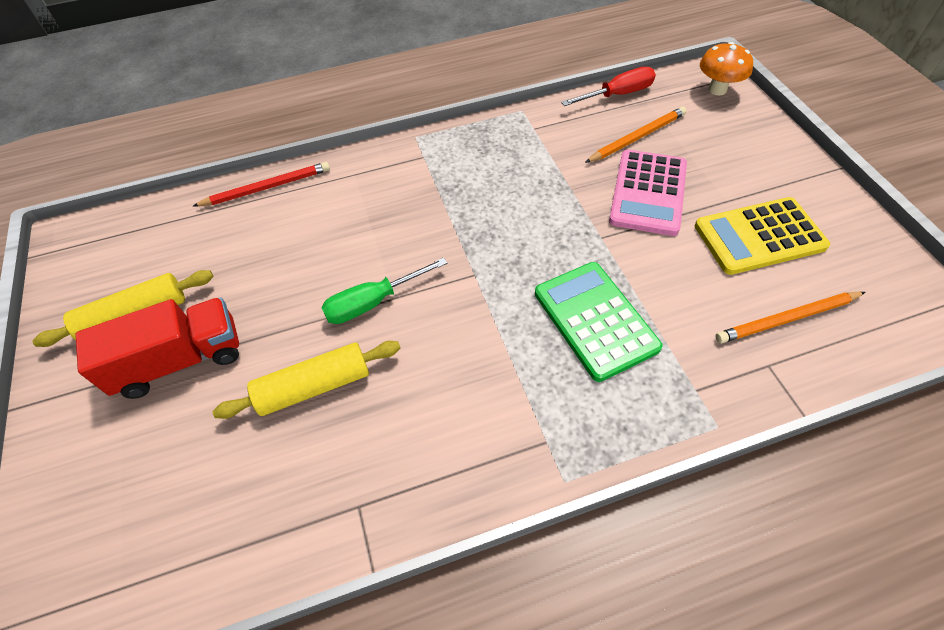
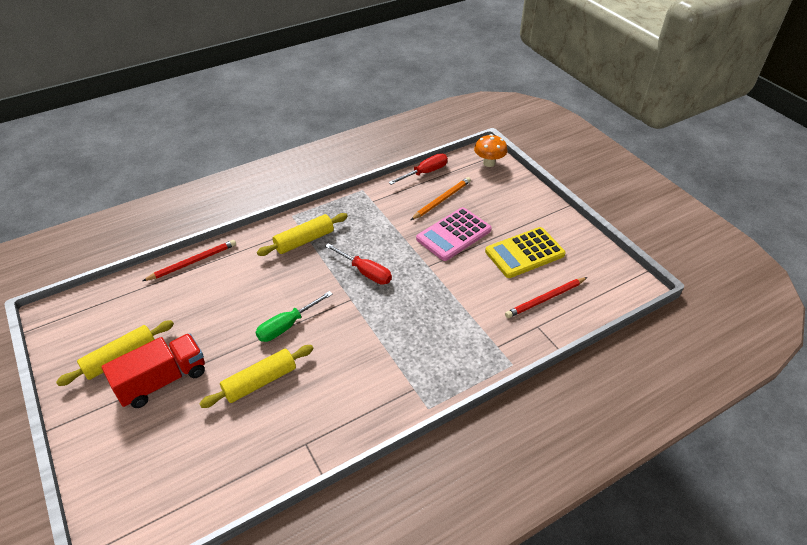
camera: 15 degrees left, 10 degrees down
(425, 175) = (304, 241): none -> yellow rolling pin
(504, 234) = (365, 272): none -> red screwdriver
(595, 320) = (432, 316): green calculator -> none
(648, 193) = (454, 234): pink calculator -> pink calculator turned 45 degrees clockwise
(787, 319) = (545, 299): orange pencil -> red pencil

